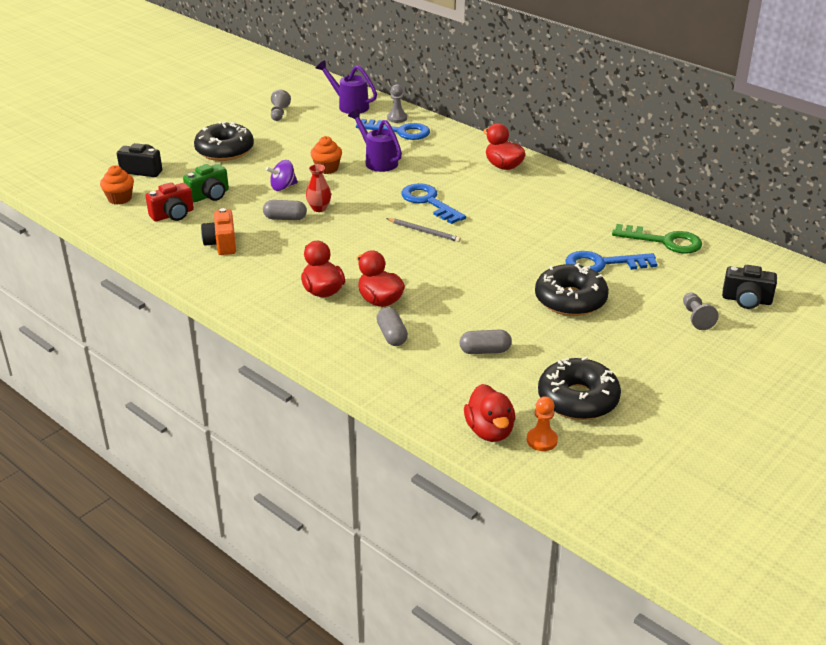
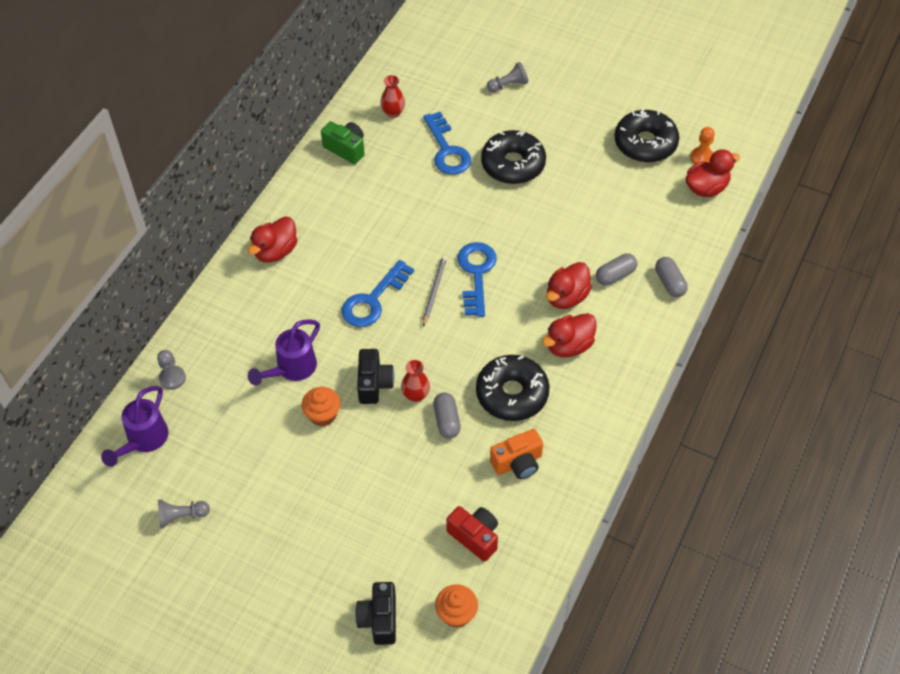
camera: 105 degrees left, 20 degrees up
(209, 195) = (420, 516): green camera -> green camera (346, 149)
(225, 151) = (303, 543): black donut -> black donut (512, 394)
(283, 187) = (378, 446): purple spinning top -> none
(399, 131) = (209, 367): blue key -> blue key (476, 274)
(485, 351) = (609, 208): grey capsule -> grey capsule (669, 283)
(664, 241) = (393, 113): green key -> red vase
(746, 300) = (470, 57): black camera -> black camera (374, 384)

